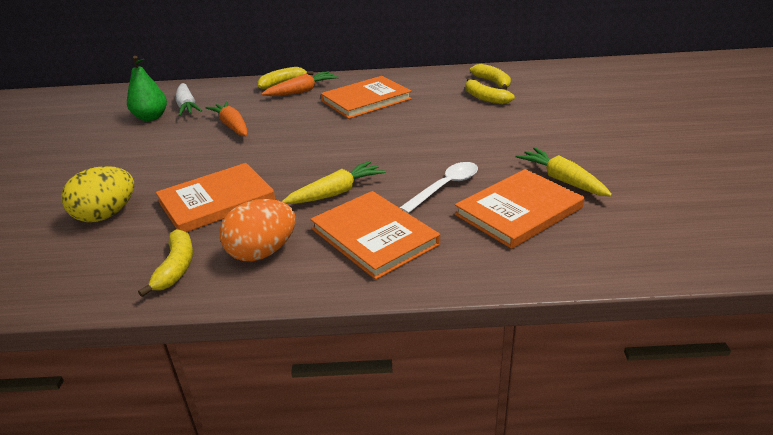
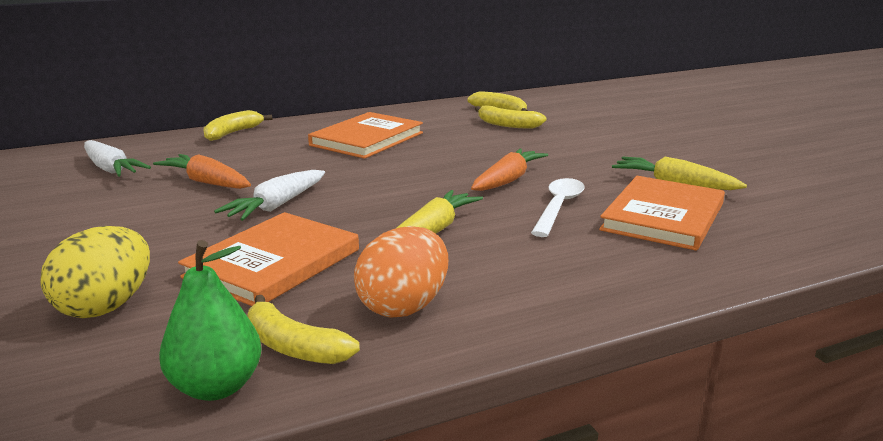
camera: 25 degrees left, 10 degrees down
(151, 117) = (62, 186): green pear -> green pear (216, 387)
(176, 267) = (293, 347): yellow banana -> yellow banana turned 150 degrees clockwise
(257, 153) = (276, 206): none -> white carrot
(302, 91) = (270, 138): orange carrot -> orange carrot (507, 180)
(374, 236) = (531, 265): orange book -> none

